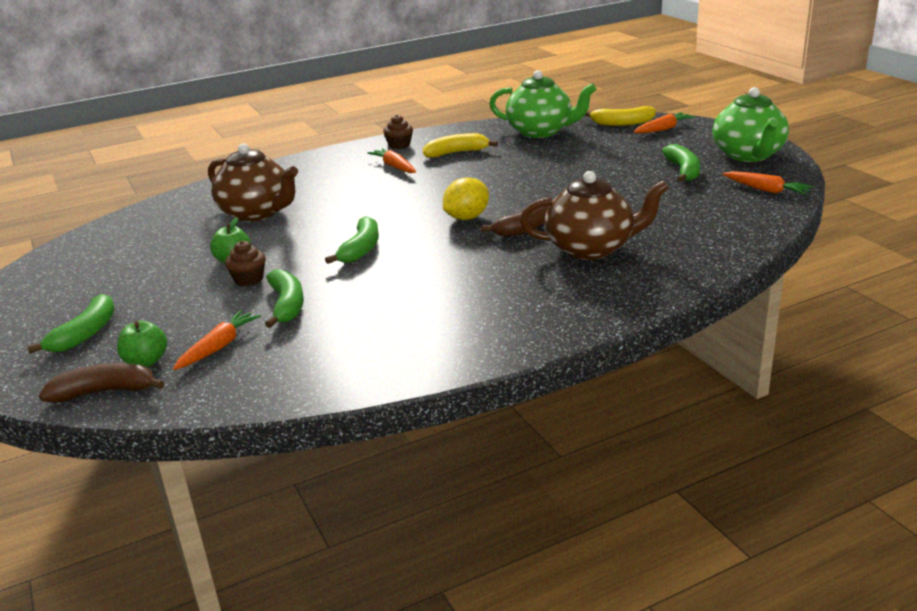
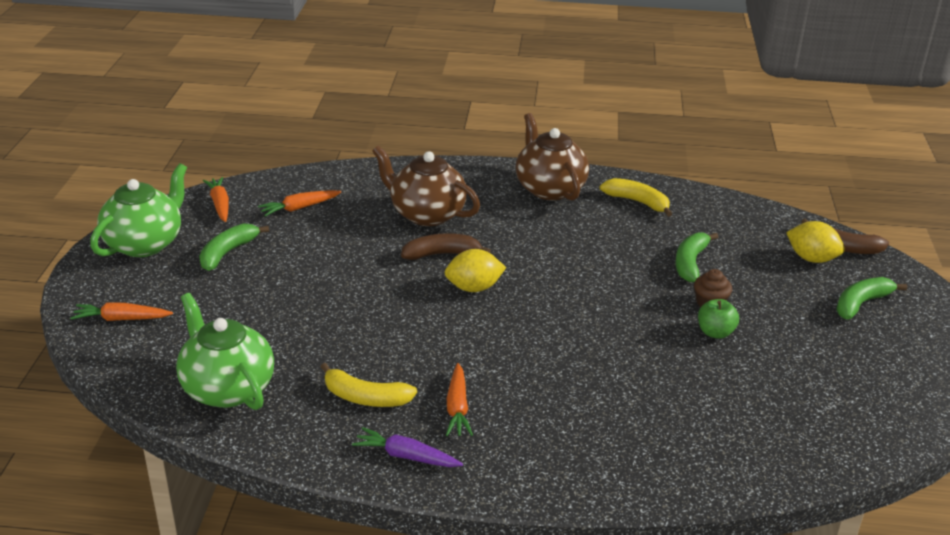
camera: 150 degrees left, 5 degrees up
(146, 361) = (811, 258): green apple -> yellow lemon
(219, 347) = (755, 249): orange carrot -> orange carrot (299, 208)
(257, 213) = (663, 397): brown teapot -> brown teapot (549, 188)
(361, 249) = (595, 293): green banana -> none
(399, 145) = (406, 456): brown cupcake -> purple carrot
(622, 123) = (131, 353): yellow banana -> yellow banana (637, 202)

